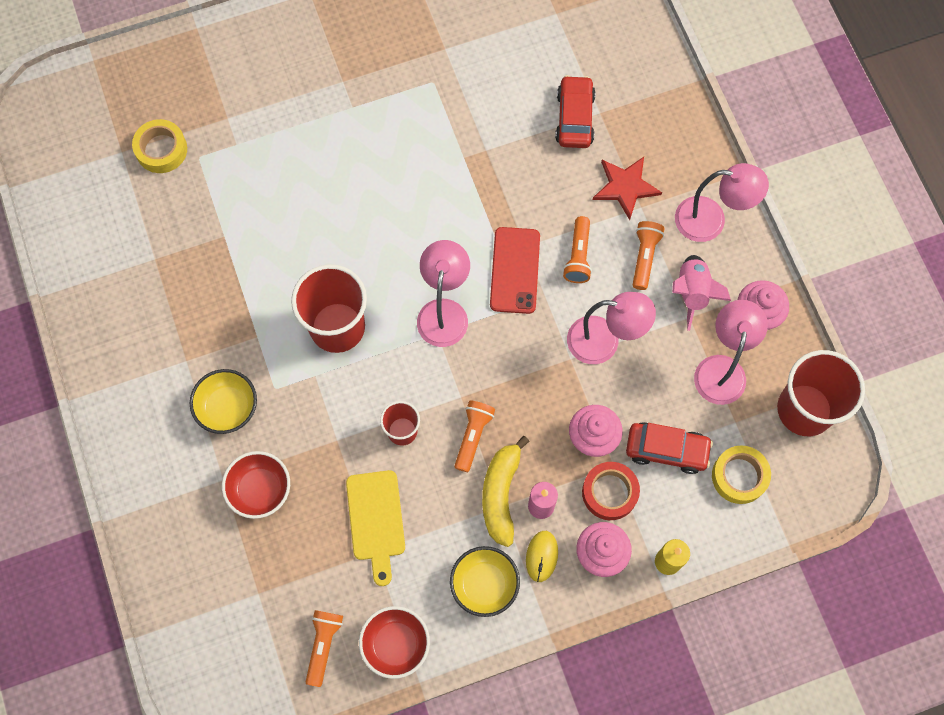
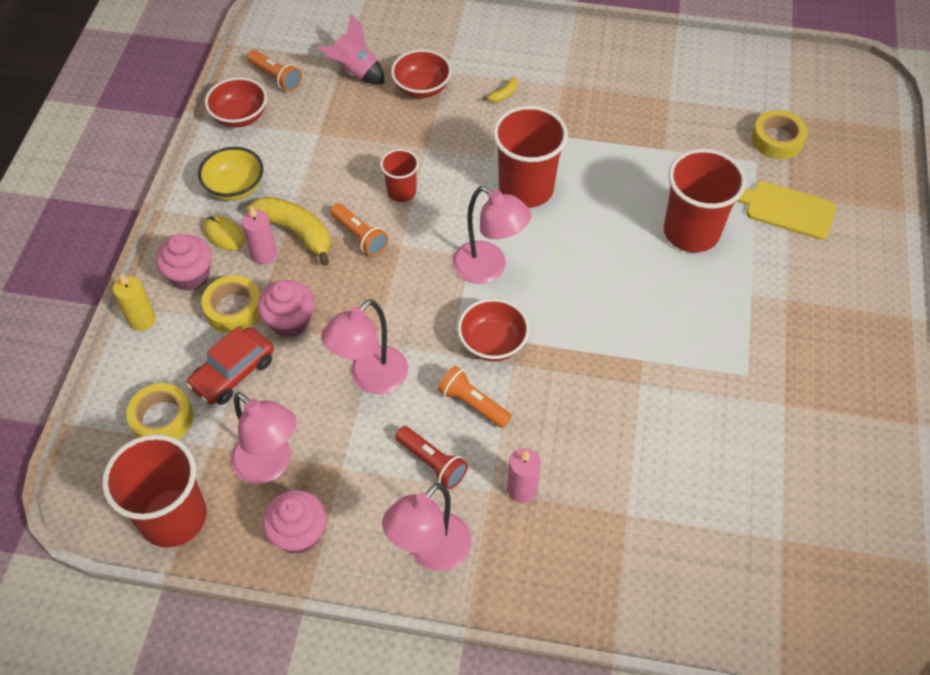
camera: 120 degrees right, 15 degrees down
(228, 408) = (503, 94): yellow bowl -> yellow banana
(311, 175) = (691, 232): none -> red cup
(376, 520) = (342, 144): yellow cutting board -> yellow cutting board (785, 209)
(515, 270) = (492, 343): red phone -> red bowl
(574, 118) = (633, 485): red car -> none
(609, 492) = (233, 309): red tape -> yellow tape
(625, 187) = (522, 489): red star -> pink candle
(644, 257) = (432, 463): orange flashlight -> red flashlight
(692, 293) = (364, 485): pink rocket -> pink rocket (355, 72)

